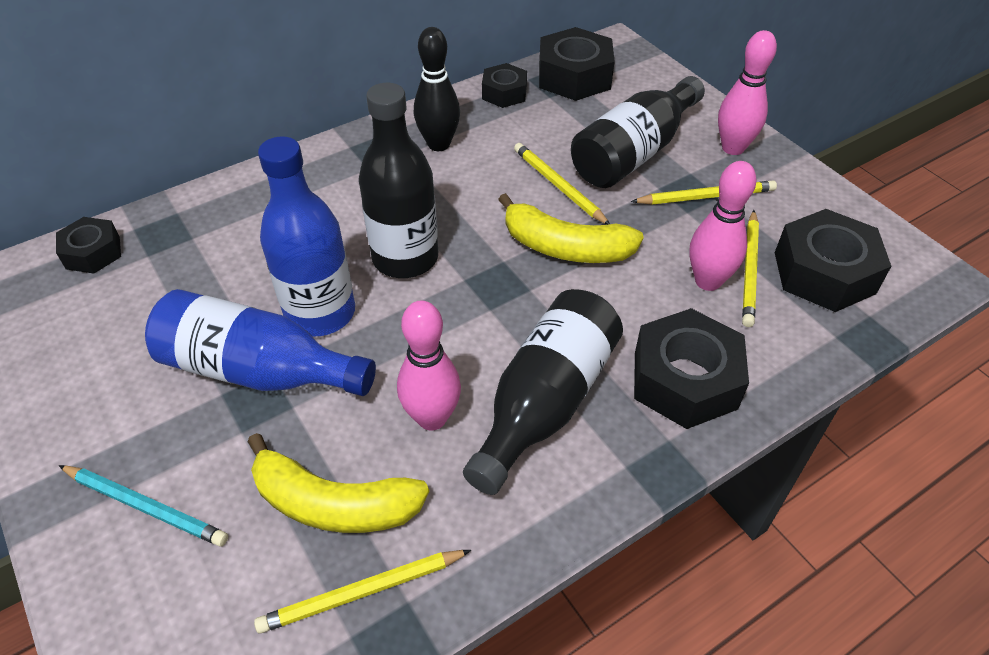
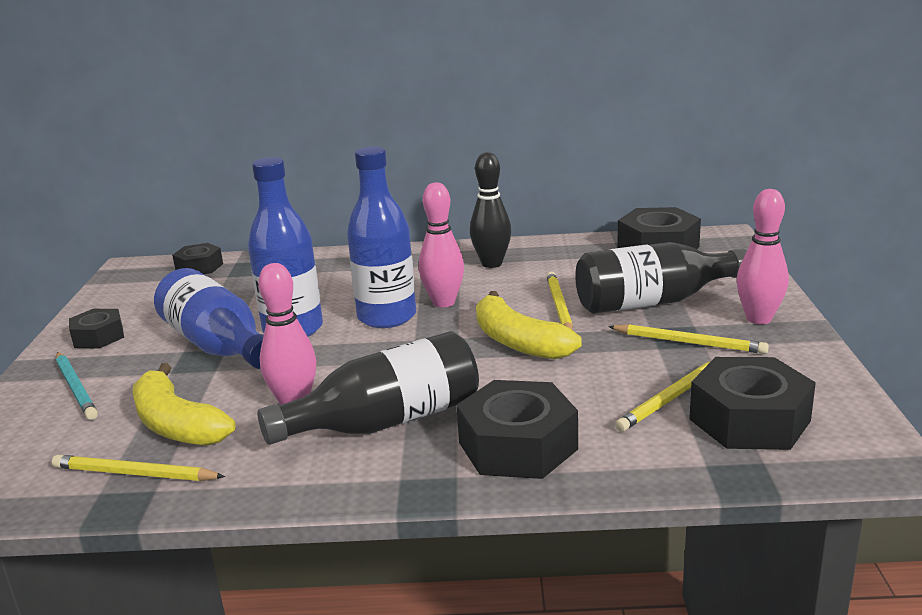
camera: 35 degrees right, 25 degrees down
(405, 258) = (387, 317): black bottle -> blue bottle
(504, 93) = (583, 246): black nut -> black nut (98, 337)
(708, 281) = (620, 394): pink bowling pin -> pink bowling pin (443, 302)

